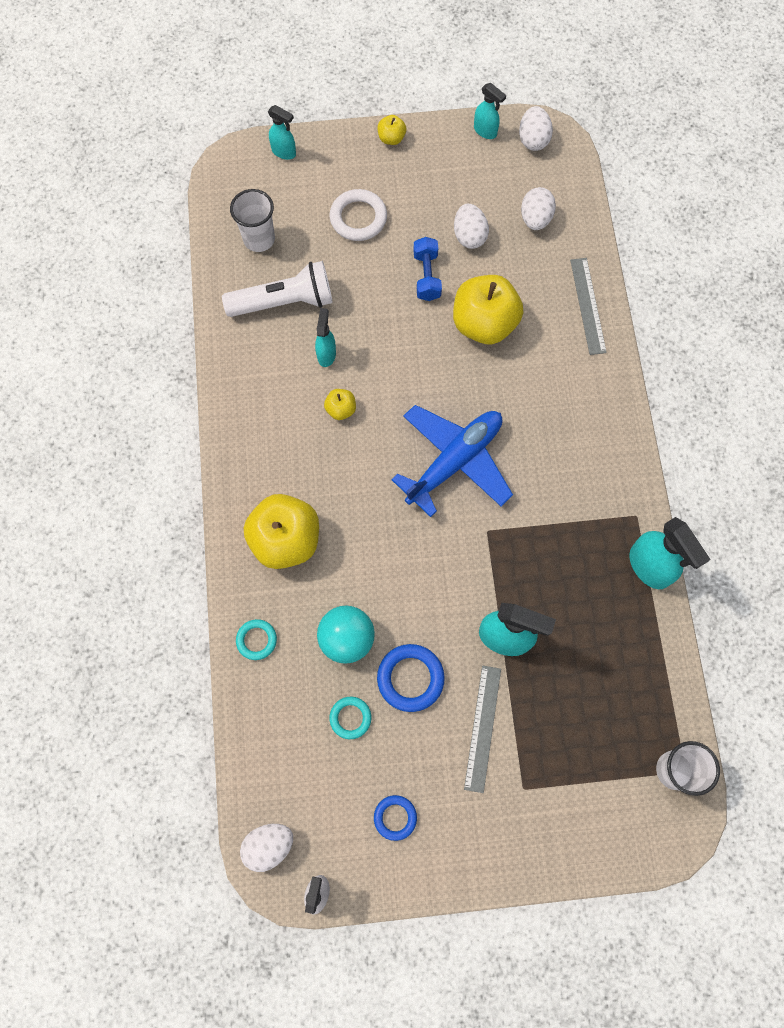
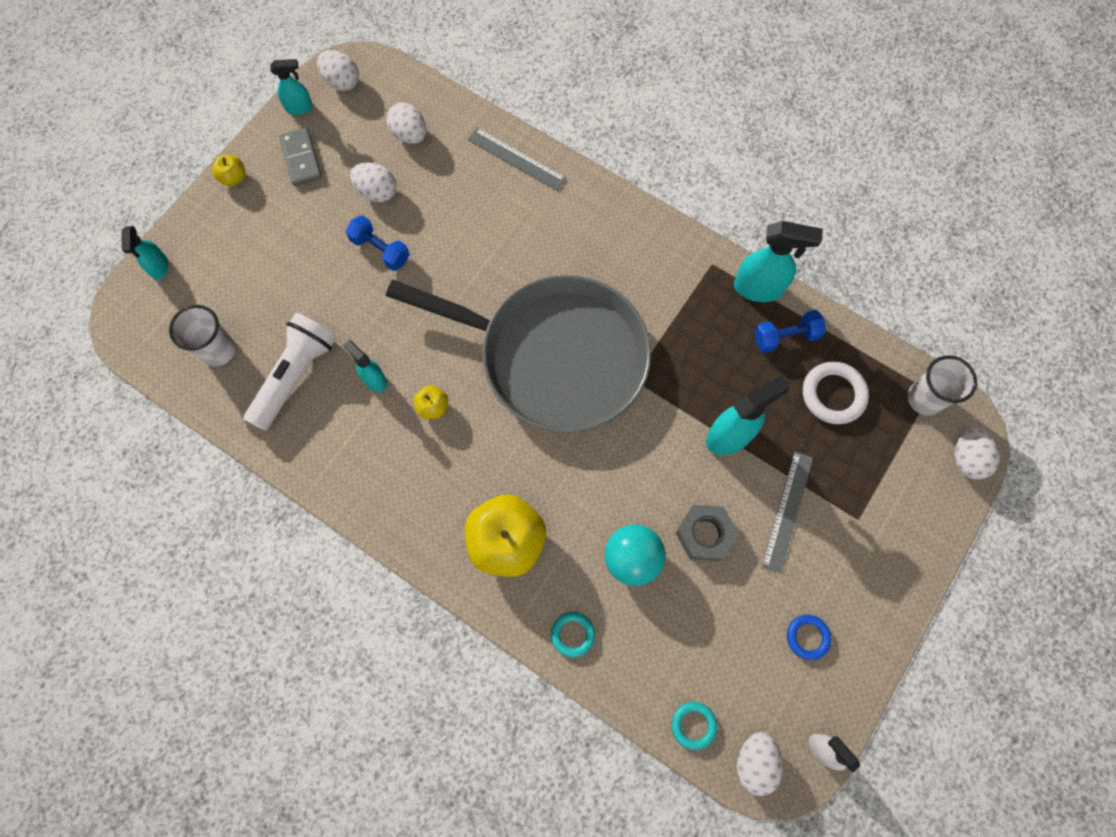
camera: 50 degrees left, 0 degrees up
(284, 152) = (159, 267): turquoise spray bottle -> turquoise spray bottle turned 105 degrees clockwise
(350, 718) = (699, 608): turquoise ring -> turquoise ring (693, 725)
(358, 218) = (278, 259): white ring -> white ring (833, 394)
(410, 678) = (704, 534): blue ring -> grey nut
(447, 166) = (301, 158): none -> grey domino
(454, 461) = (555, 356): blue plane -> grey pan
(482, 728) = (787, 511): grey ruler -> grey ruler turned 60 degrees clockwise
(484, 324) = (461, 242): yellow apple -> none
(626, 619) = (786, 337): none -> blue dumbbell
(652, 842) = (966, 458): none -> white egg

